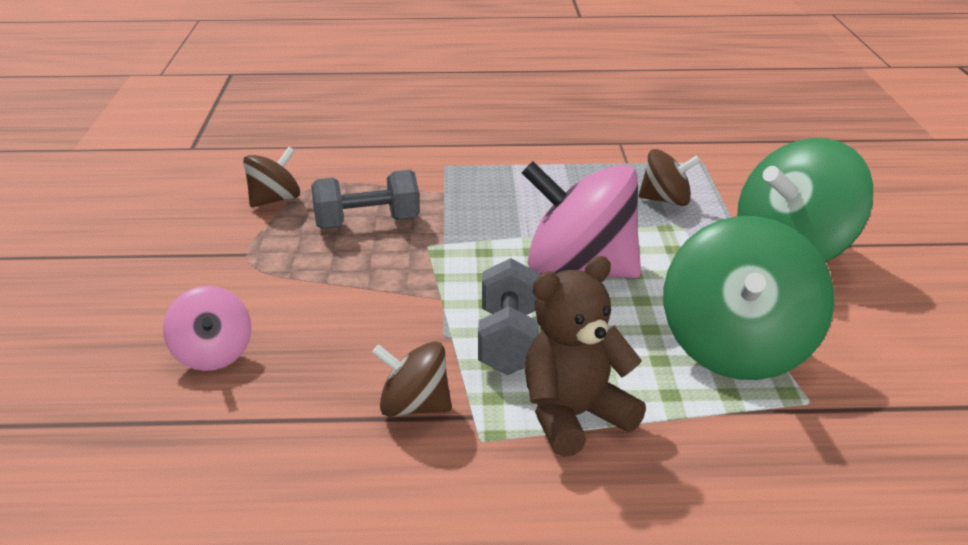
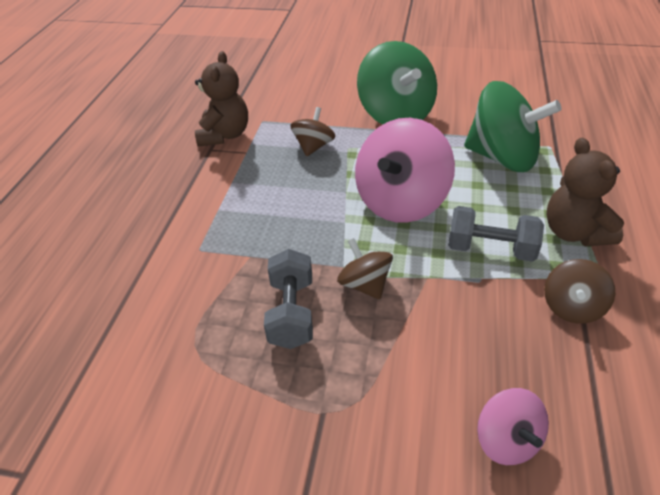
camera: 75 degrees left, 15 degrees up
(212, 356) = (507, 440): pink spinning top -> pink spinning top turned 75 degrees clockwise
(274, 200) = (215, 385): brown spinning top -> brown spinning top (365, 284)
(653, 145) = (224, 135): none -> brown teddy bear

